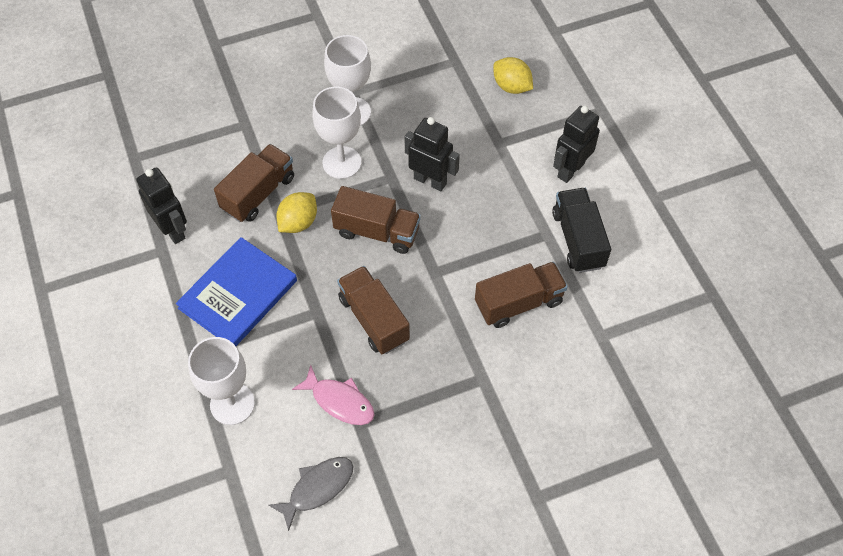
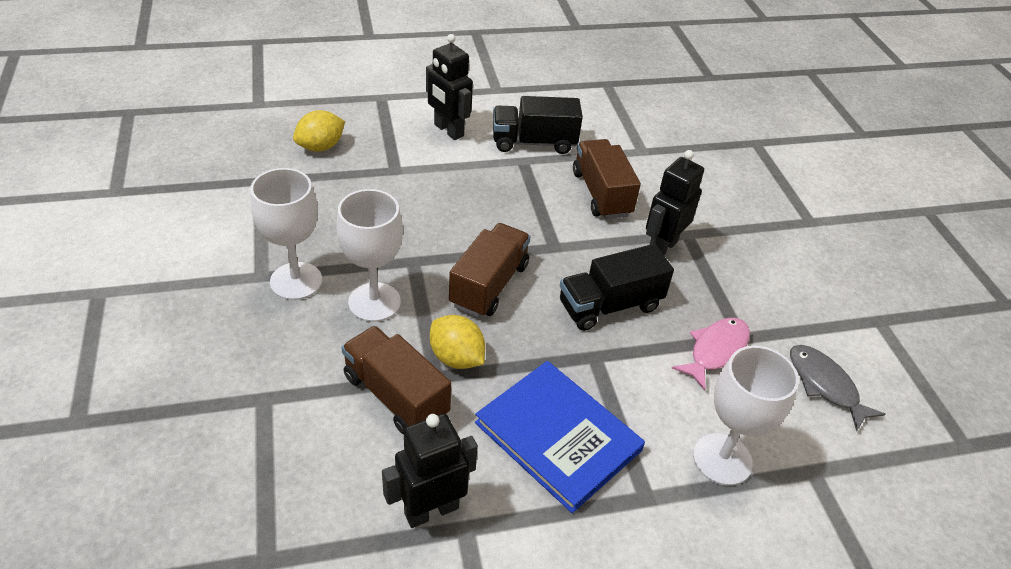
camera: 85 degrees left, 15 degrees down
(374, 319) = (610, 305): brown truck -> black truck
(430, 181) = (429, 230): black robot -> black robot (662, 247)

